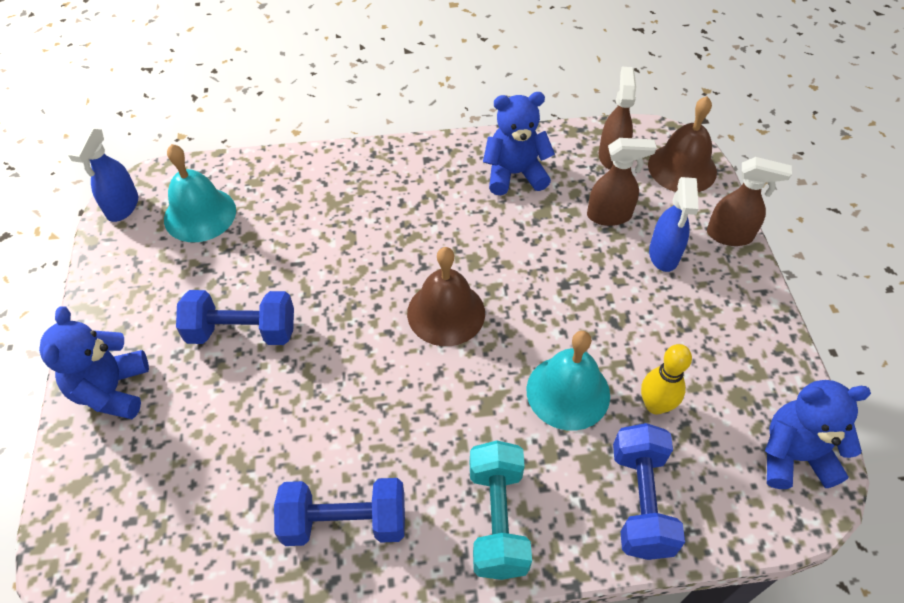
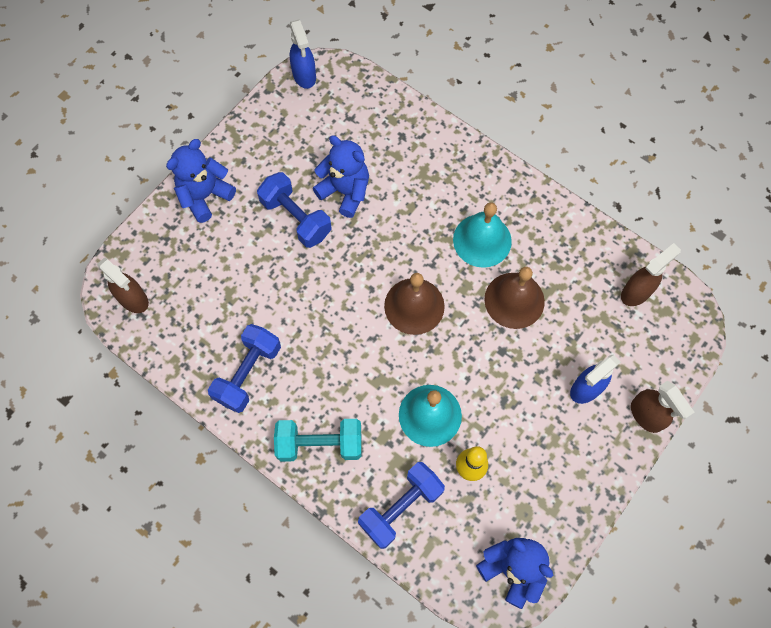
camera: 45 degrees right, 15 degrees up
(122, 207) = (304, 76): blue spray bottle -> blue spray bottle turned 75 degrees counterclockwise
(200, 214) = (341, 117): turquoise bell -> turquoise bell (482, 240)
(344, 522) = (248, 373): blue dumbbell -> blue dumbbell turned 75 degrees clockwise
(497, 519) = (320, 444): turquoise dumbbell -> turquoise dumbbell turned 45 degrees clockwise
(514, 174) = (556, 249): blue teddy bear -> blue teddy bear (345, 191)
(609, 215) = (583, 332): brown spray bottle -> brown spray bottle (133, 299)
(682, 168) = (675, 342): brown bell -> brown bell (514, 300)

